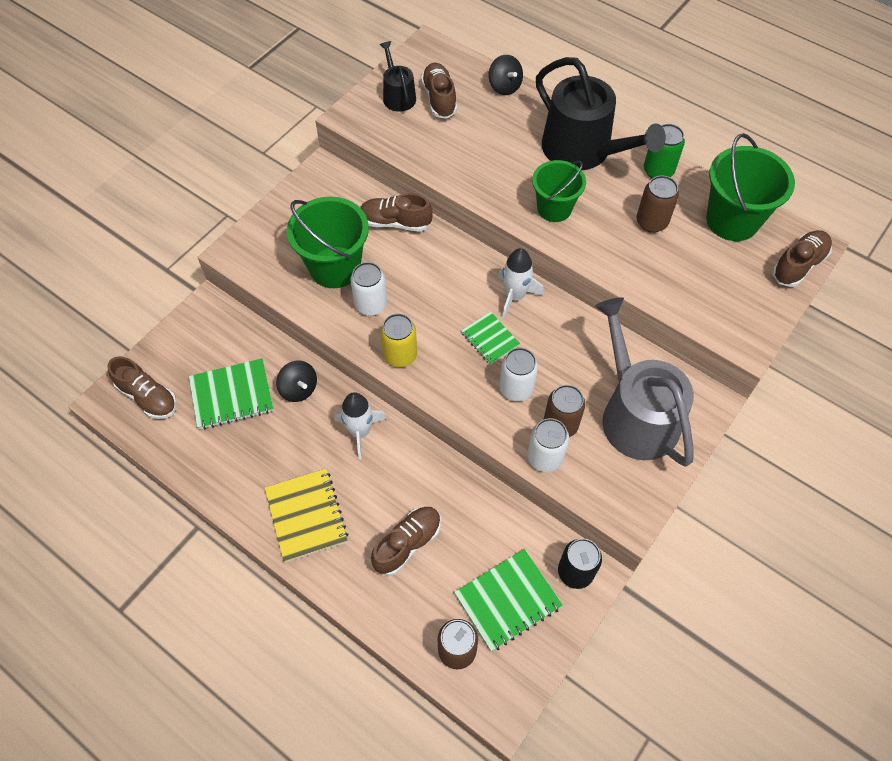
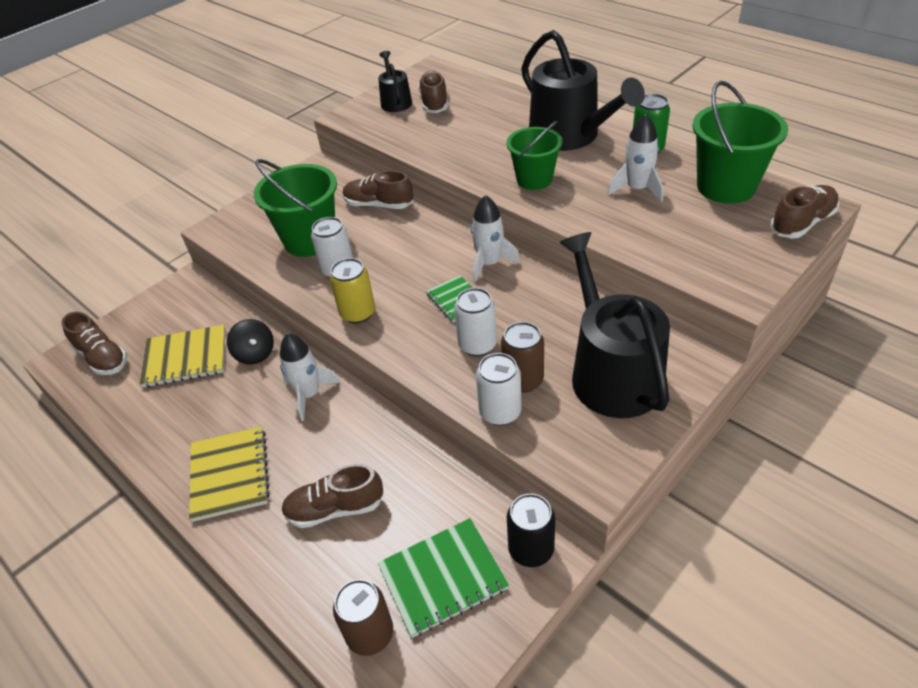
camera: 10 degrees right, 15 degrees down
(232, 395) = (185, 358): green notebook -> yellow notebook
(407, 544) = (335, 508): brown shoe -> brown shoe turned 150 degrees counterclockwise
(504, 87) = (499, 93): black spinning top -> none
(635, 414) = (611, 372): grey watering can -> black watering can
(651, 222) = (637, 189): brown can -> white rocket

